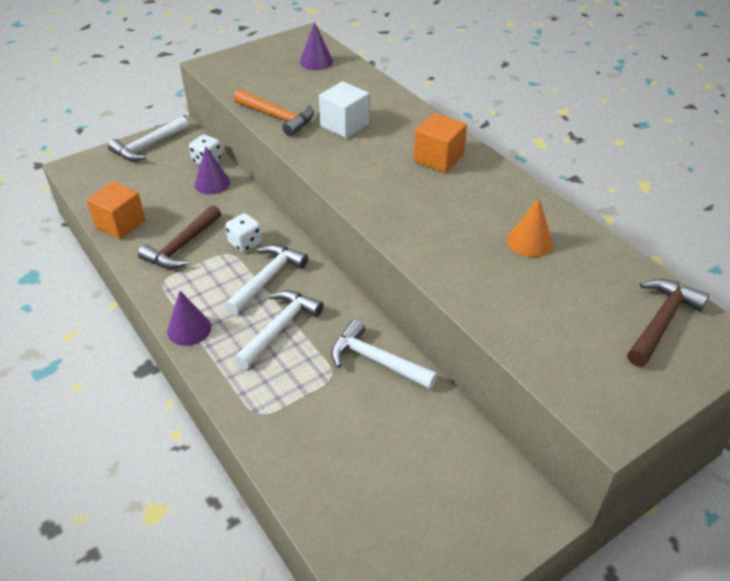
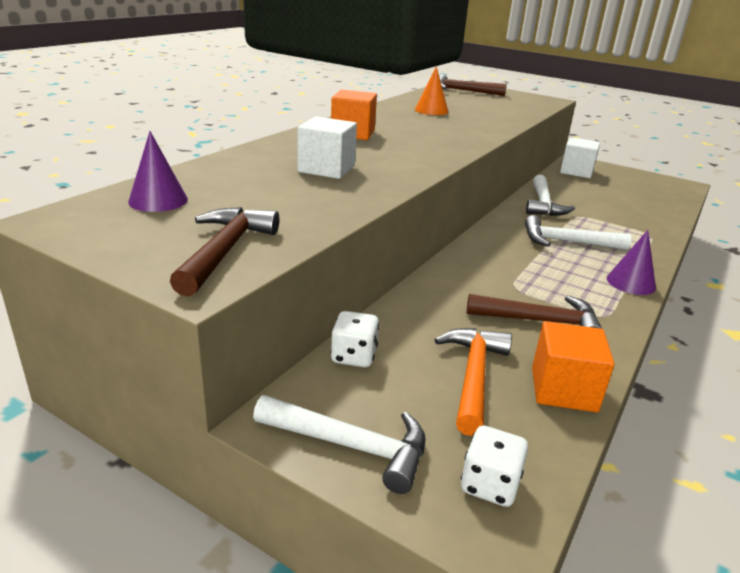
camera: 115 degrees left, 15 degrees down
(212, 183) = (403, 335): purple cone -> none
(237, 73) = (225, 251): none -> brown hammer
(245, 243) = (488, 282): white dice -> white dice (489, 485)
(267, 279) = (521, 259): white hammer -> none
(277, 117) = (340, 202): orange hammer -> orange hammer (473, 377)
(485, 475) = (576, 171): none -> white cube

